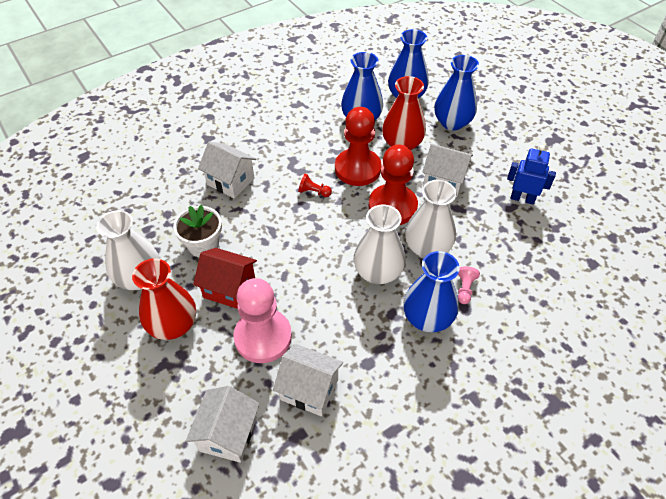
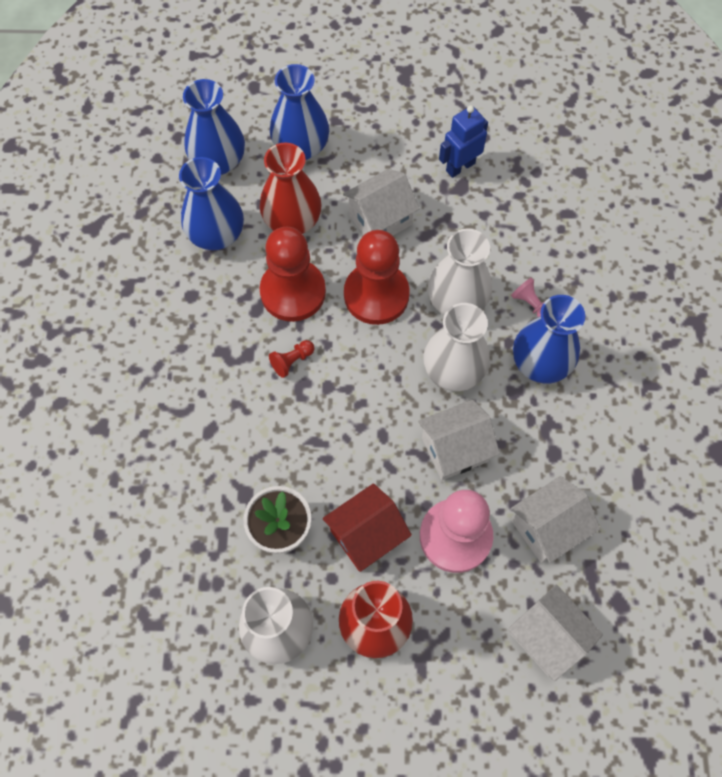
camera: 55 degrees left, 15 degrees up
(230, 181) = (201, 443): white house -> white house (454, 449)

